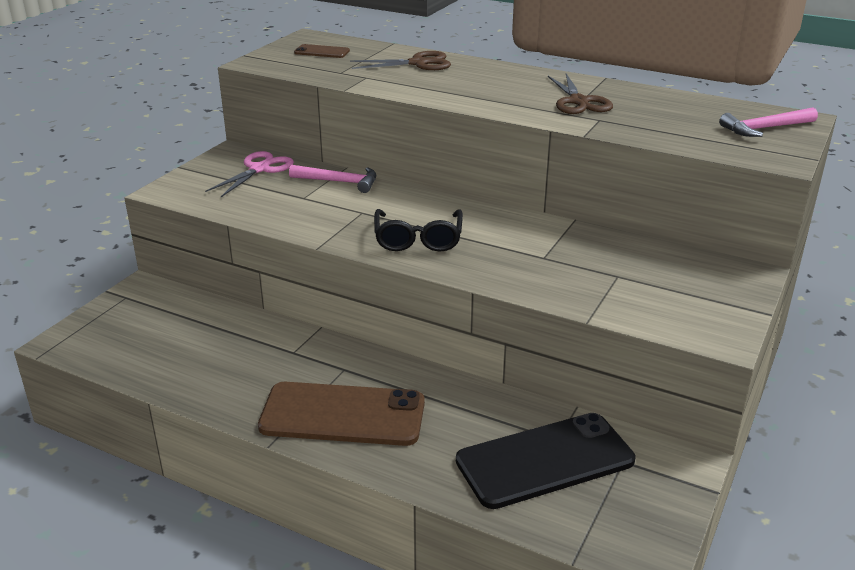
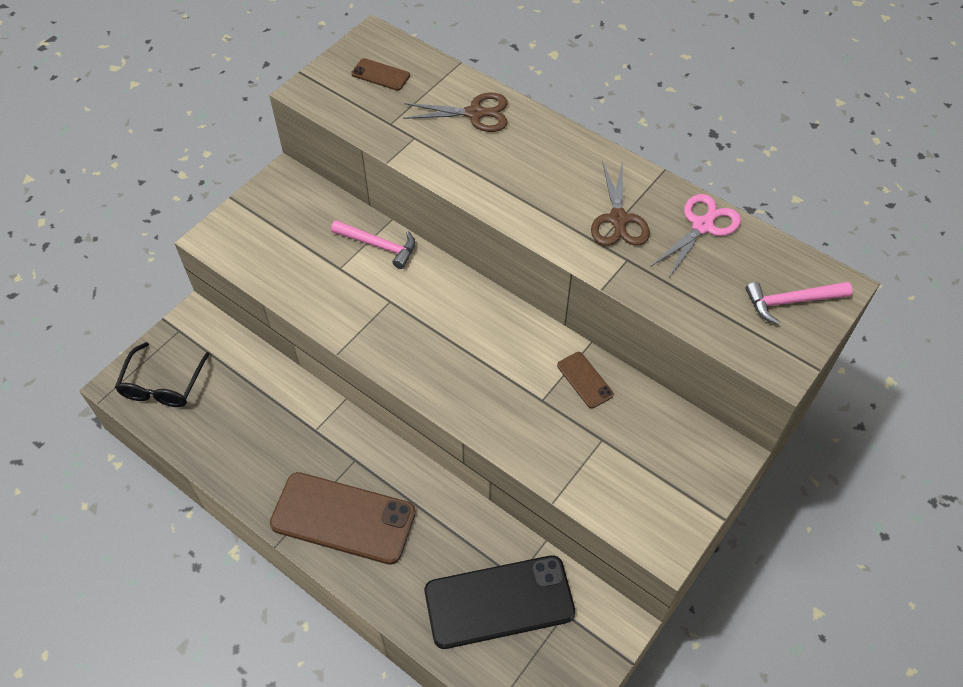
camera: 10 degrees right, 25 degrees up
(259, 169) = (306, 212): pink scissors -> pink scissors (702, 226)
(418, 239) = (433, 353): black glasses -> black glasses (162, 385)
(580, 241) = (585, 380): none -> brown phone

